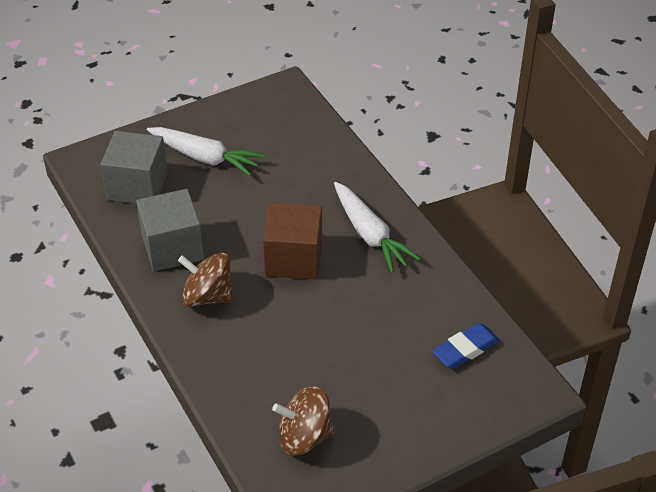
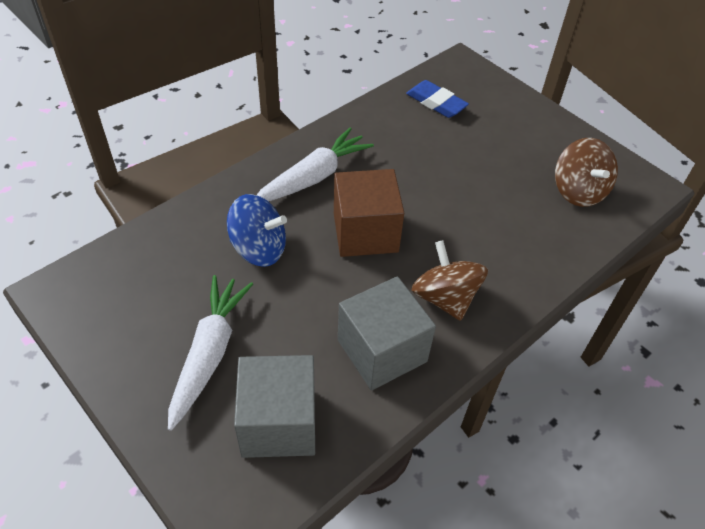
camera: 105 degrees left, 5 degrees up
(207, 296) = (445, 298): brown spinning top -> brown spinning top turned 150 degrees clockwise
(294, 191) = (259, 249): none -> blue spinning top

